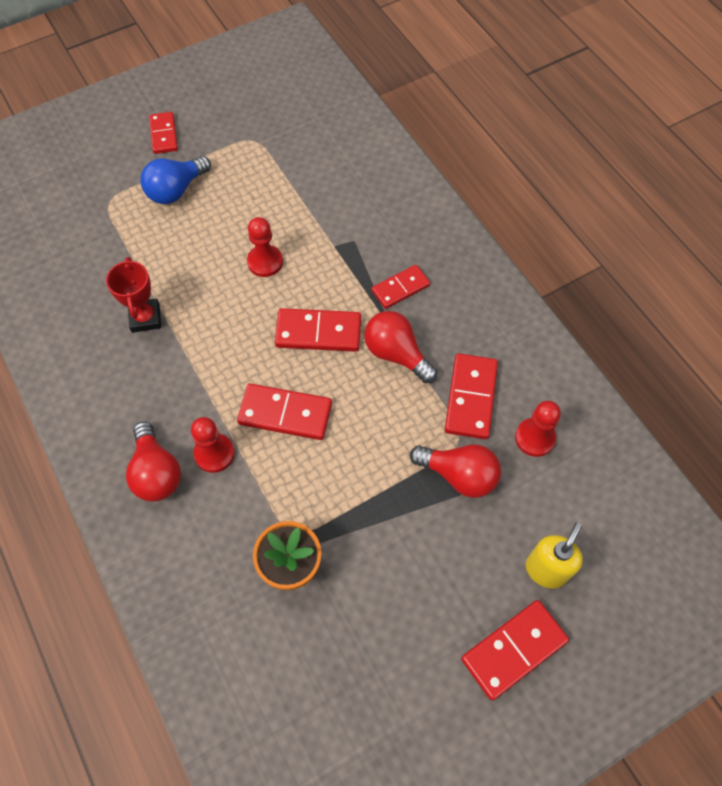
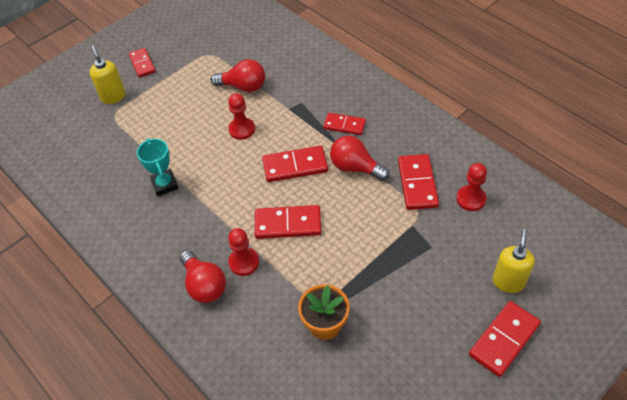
camera: 10 degrees left, 10 degrees down
(114, 174) = (113, 96): none -> yellow soap dispenser
(145, 318) = (165, 184): red trophy -> turquoise trophy
(176, 190) = (162, 97): blue light bulb -> none
(400, 288) = (344, 125): red domino -> red domino turned 60 degrees clockwise
(459, 475) = (426, 235): red light bulb -> red light bulb (243, 86)

